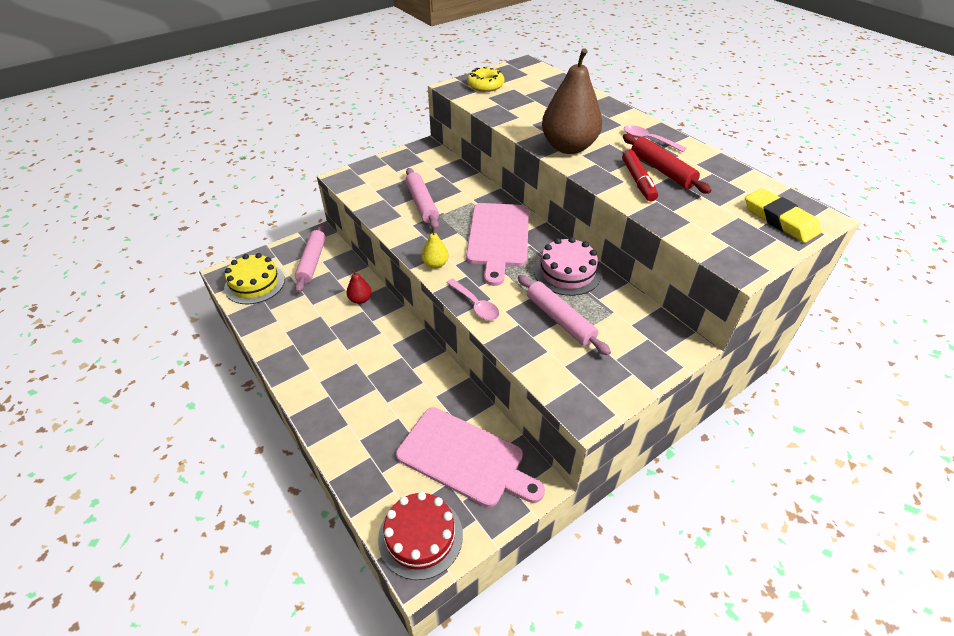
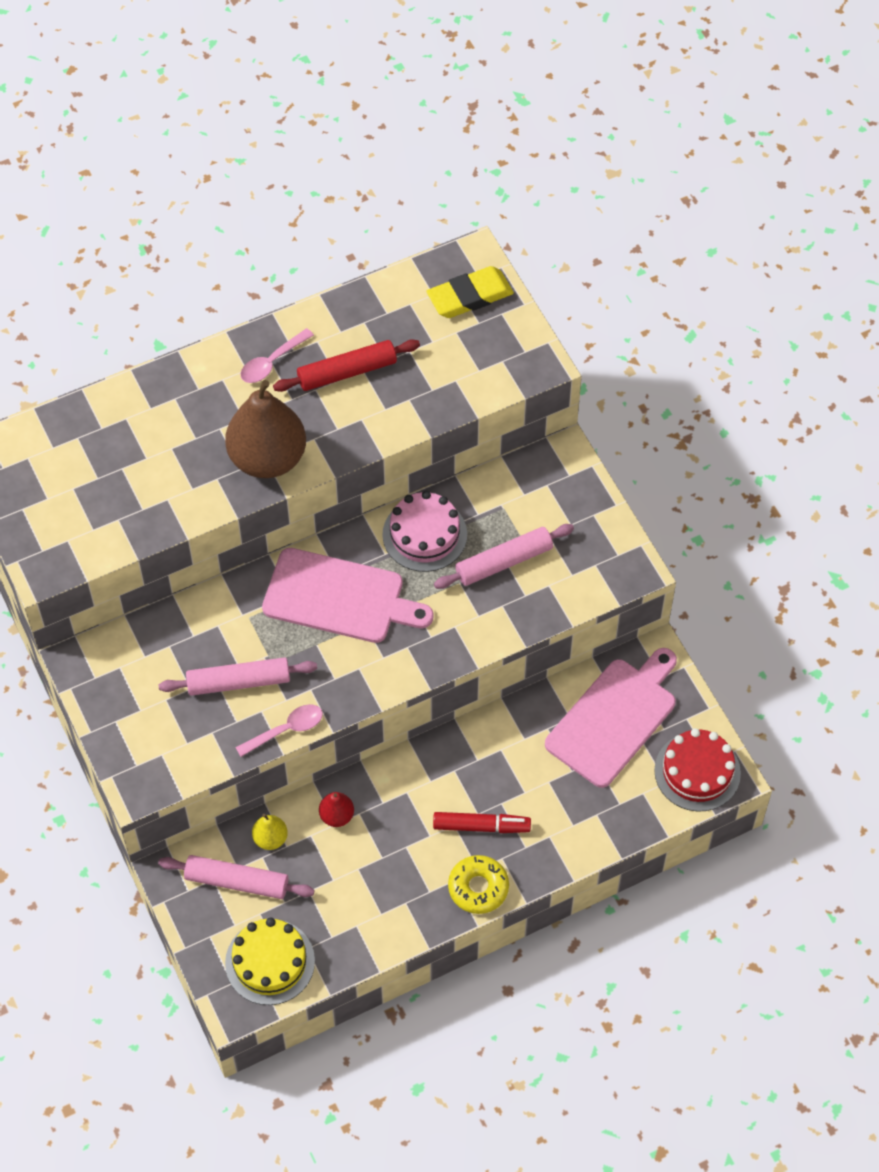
camera: 80 degrees left, 15 degrees up
(435, 264) = (378, 679): yellow pear -> yellow pear (270, 838)
(475, 305) = (462, 645): pink spoon -> pink spoon (286, 730)
(485, 85) = (52, 525): yellow donut -> yellow donut (478, 887)
(638, 181) = (365, 405): red marker -> red marker (481, 826)

